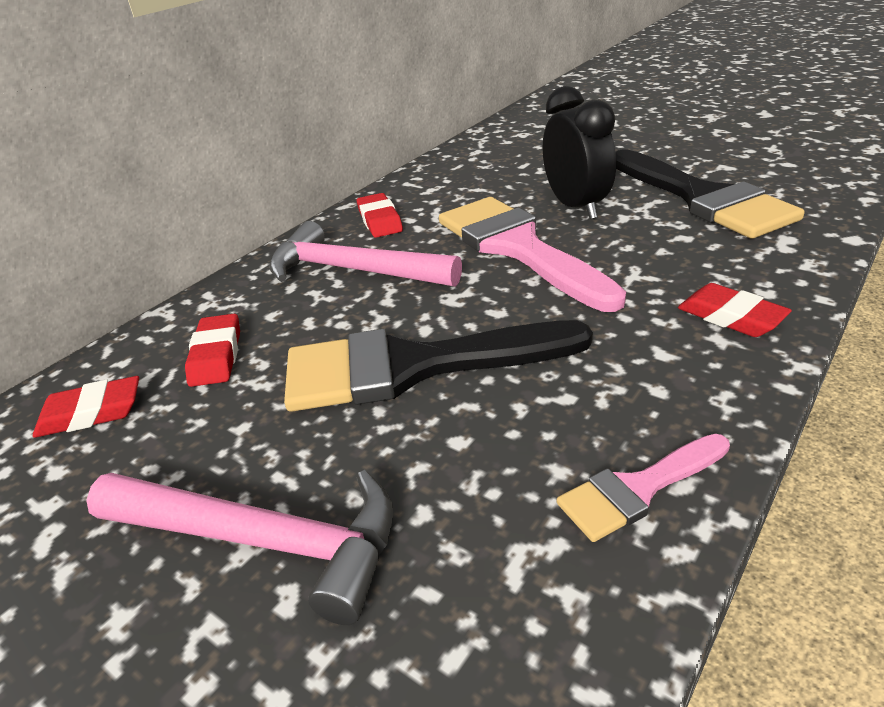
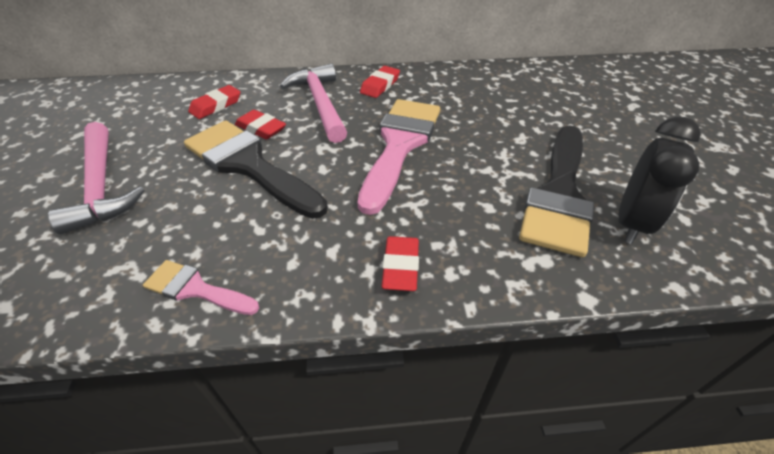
camera: 45 degrees right, 10 degrees up
(91, 413) = (155, 100): red eraser -> red eraser (261, 128)
(576, 207) = (478, 144): black clock -> black clock (631, 222)

